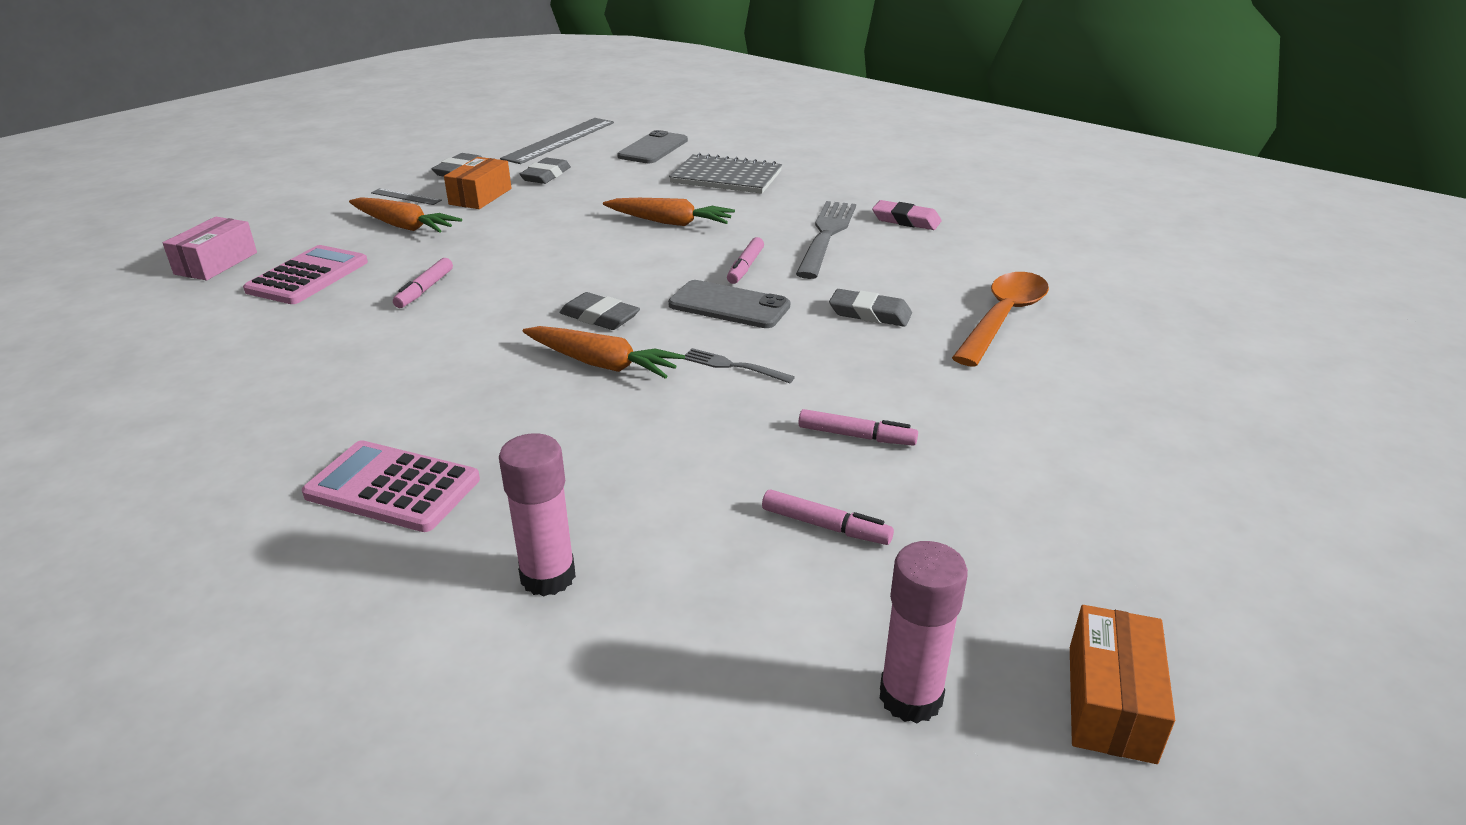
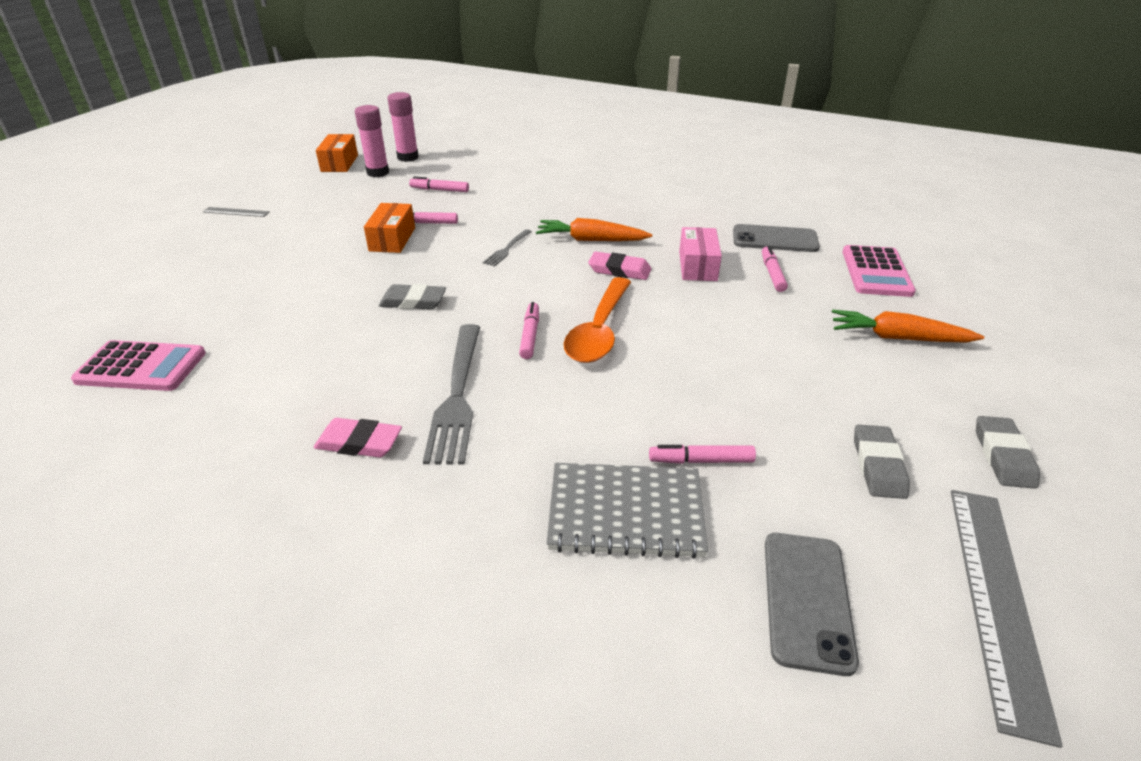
camera: 165 degrees right, 5 degrees up
(216, 263) = (967, 273): pink box -> pink box (697, 266)
(393, 487) = (640, 180): pink calculator -> pink calculator (141, 367)
(406, 197) = (973, 385): grey ruler -> grey ruler (236, 212)
(480, 196) = (895, 400): orange box -> orange box (392, 239)
(548, 576) = (548, 166): pink glue stick -> pink glue stick (378, 173)
(600, 317) = (619, 270): grey eraser -> pink eraser
(659, 188) = (701, 460): none -> pink marker
(670, 222) = (639, 389): orange carrot -> none
(729, 306) = (528, 293): grey phone -> grey phone (775, 239)
(733, 366) = (507, 249): grey fork -> grey fork turned 105 degrees clockwise
(1003, 318) = (302, 312): orange spoon -> orange spoon (599, 331)

